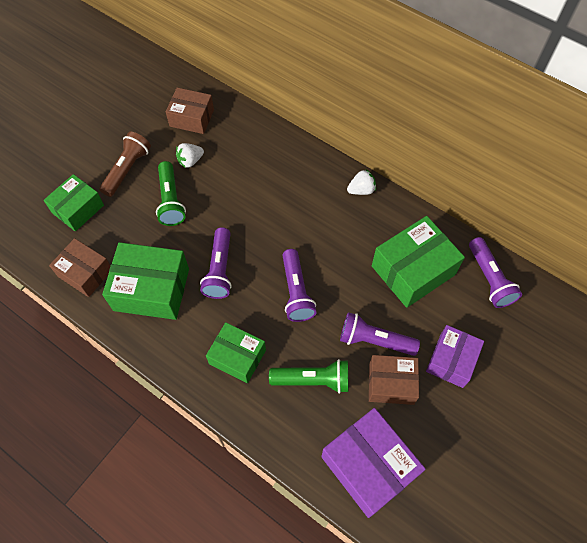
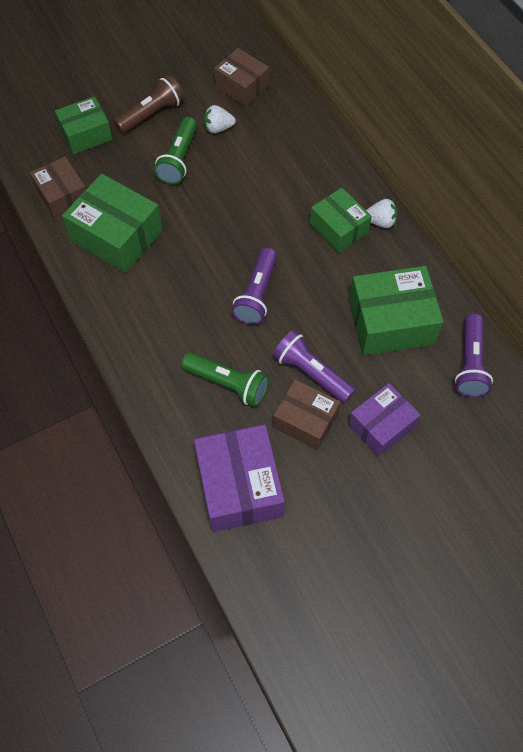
camera: 25 degrees right, 0 degrees up
(219, 270) = (192, 243): purple flashlight -> none
(237, 357) = (166, 331): green box -> green box (338, 228)

